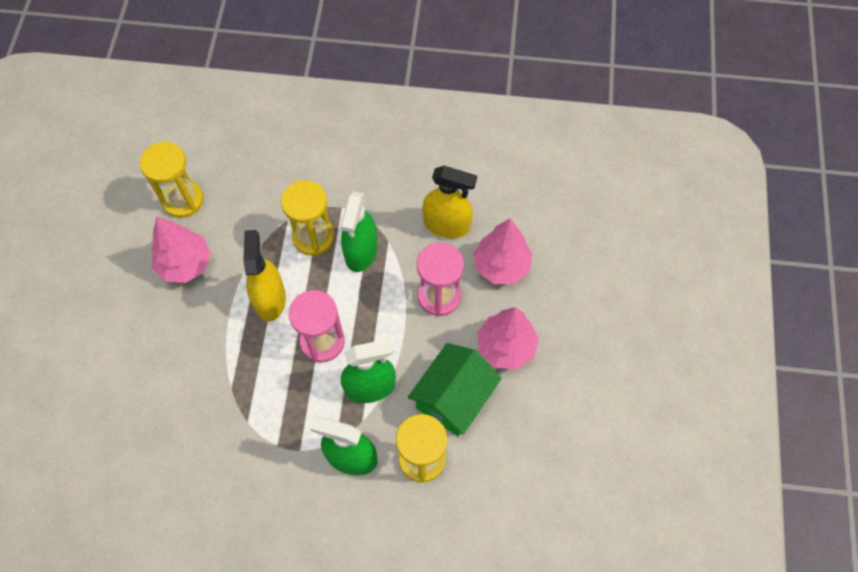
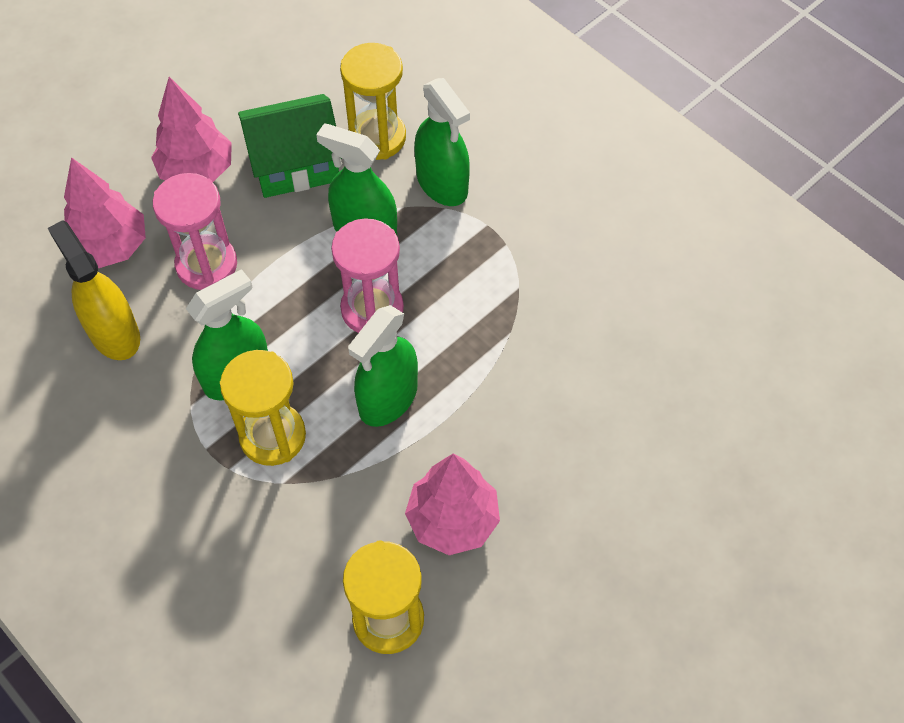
camera: 140 degrees left, 5 degrees down
(270, 299) = (388, 398): yellow spray bottle -> green spray bottle

